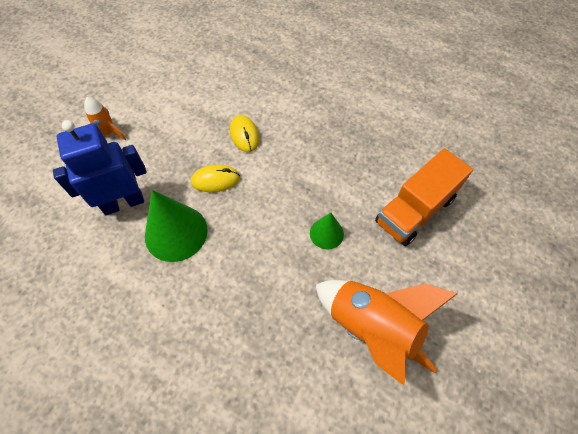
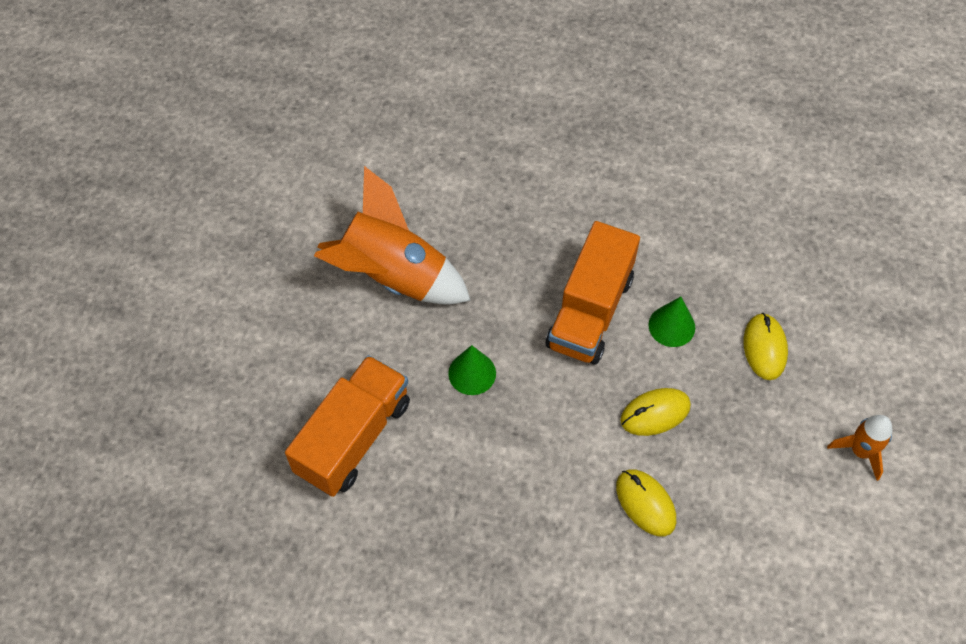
camera: 165 degrees right, 0 degrees up
(123, 203) = (764, 348): blue robot -> yellow mouse
(176, 232) = (671, 326): green cone -> green cone, size x0.55
(228, 258) = (590, 311): none -> orange truck

